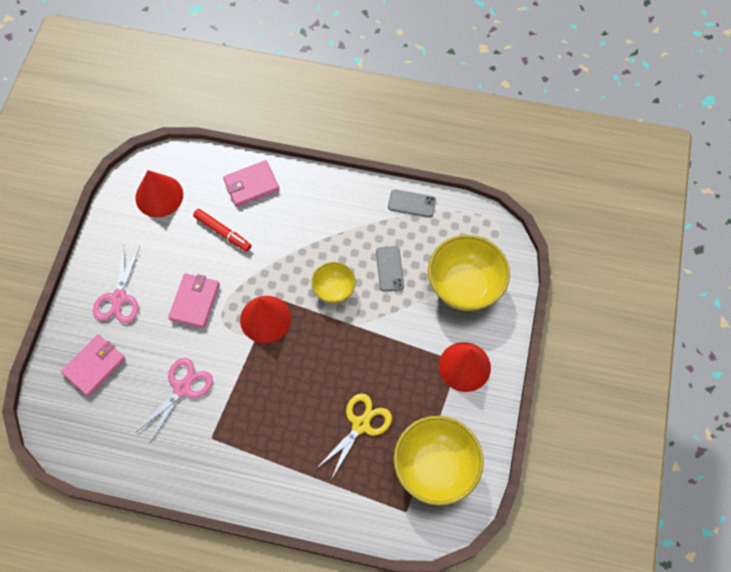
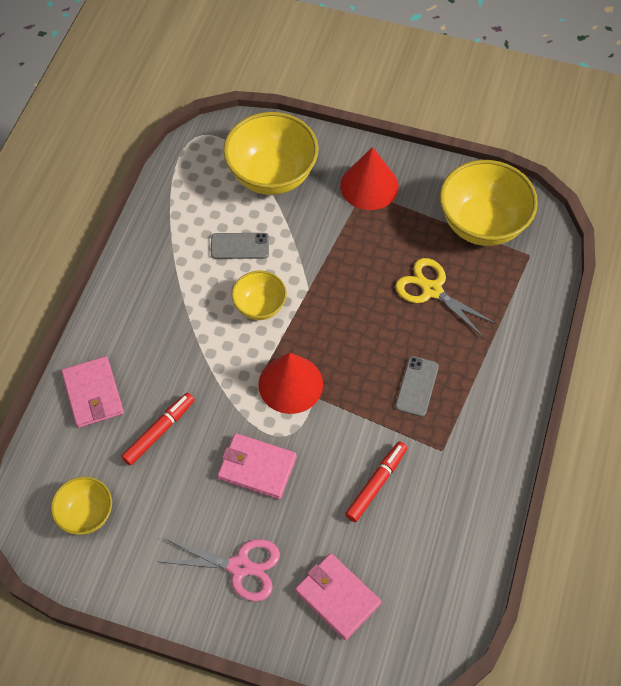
camera: 85 degrees left, 5 degrees down
(159, 196) = (86, 514): red cone -> yellow bowl
(182, 388) = (376, 484): pink scissors -> red marker
(411, 203) = (155, 216): grey phone -> grey phone (417, 386)

